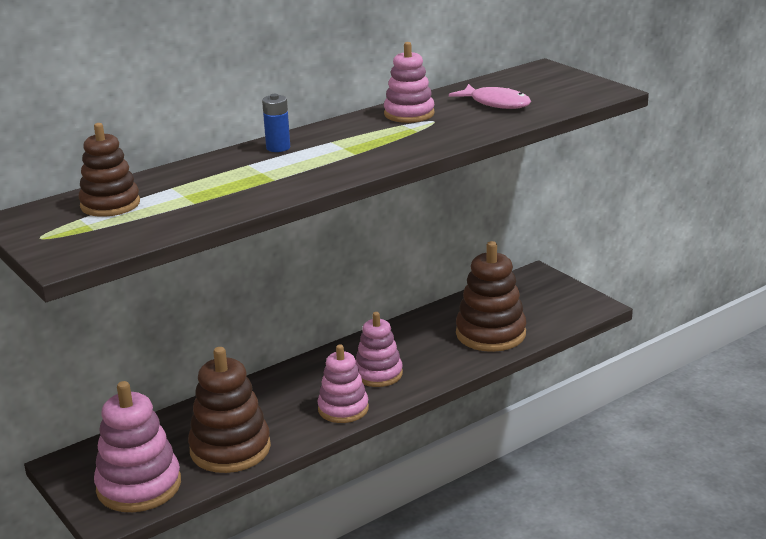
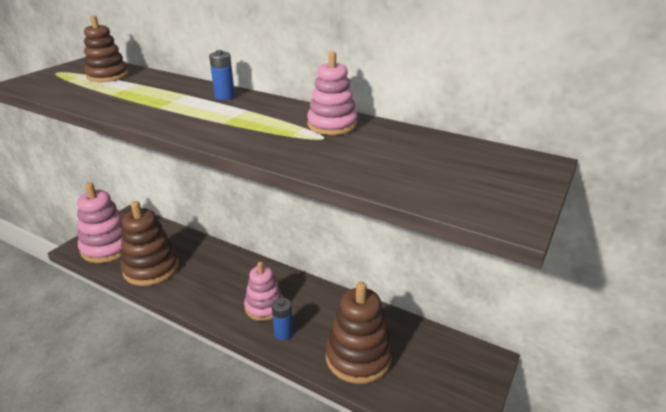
camera: 65 degrees right, 5 degrees up
(343, 409) = (210, 303): pink stacking toy -> none
(429, 369) = (283, 333): none -> blue battery
(496, 103) = (396, 157): pink fish -> none

